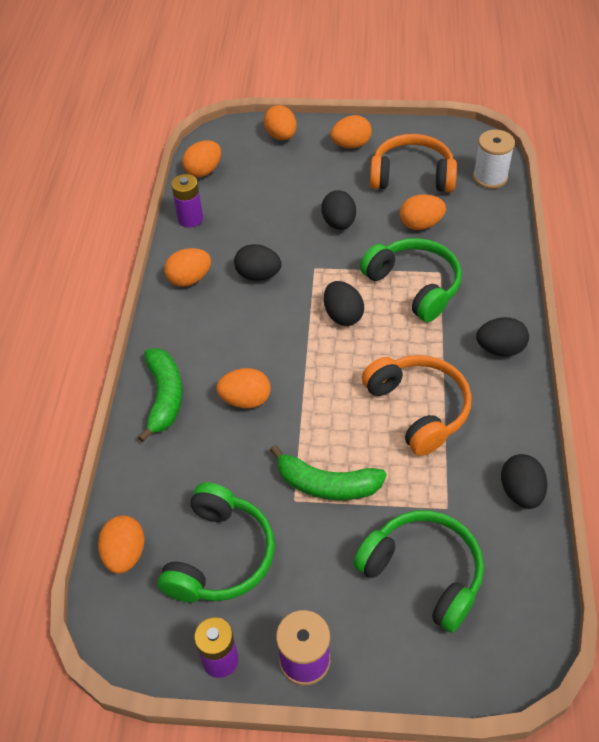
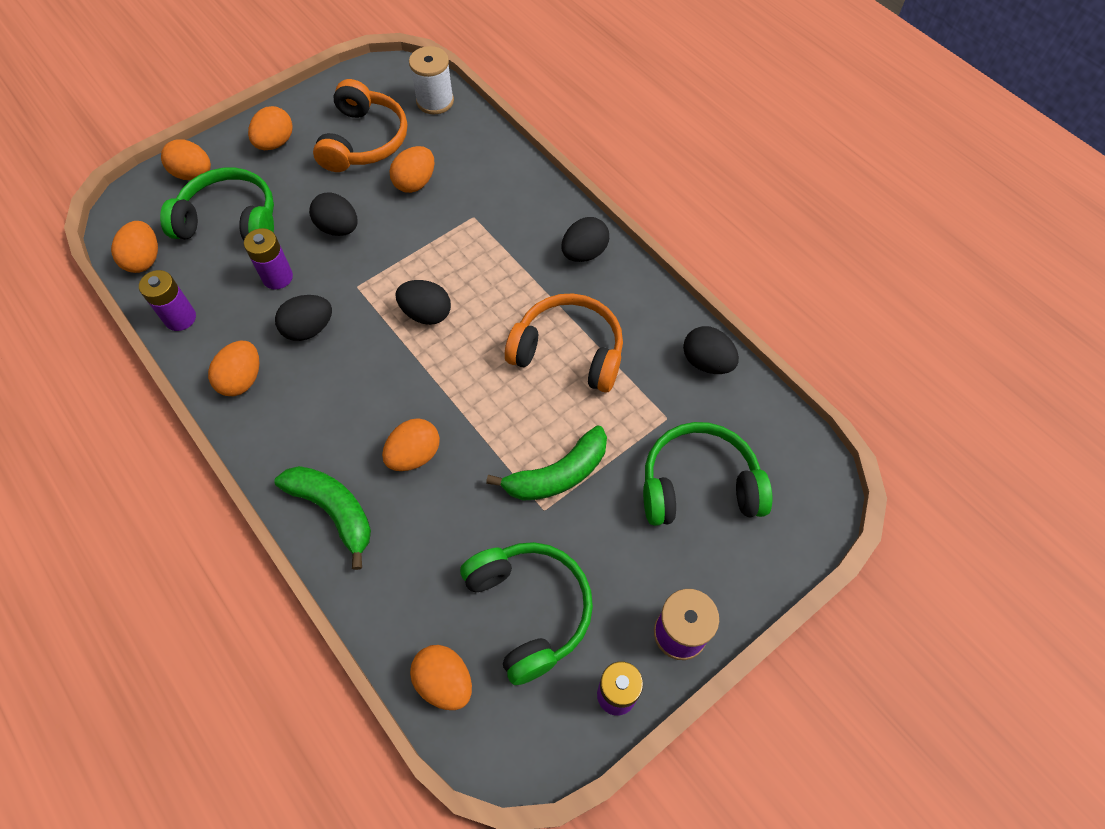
camera: 45 degrees left, 10 degrees up
(270, 230) = (277, 277): none -> purple battery
(412, 176) = (364, 140): orange headphones -> orange headphones turned 135 degrees clockwise
(414, 286) = (463, 244): green headphones -> green headphones (230, 221)

